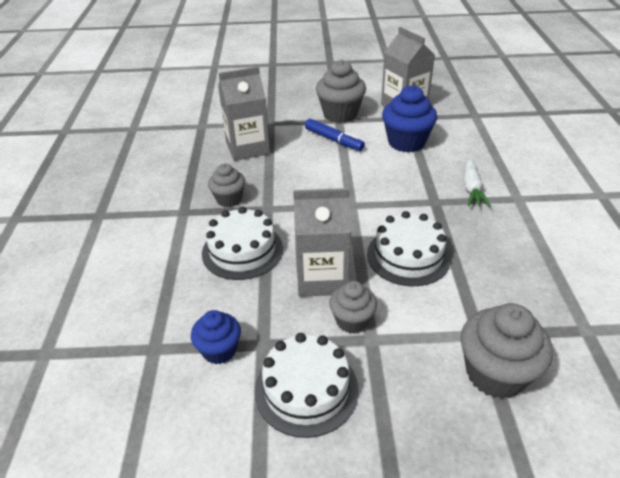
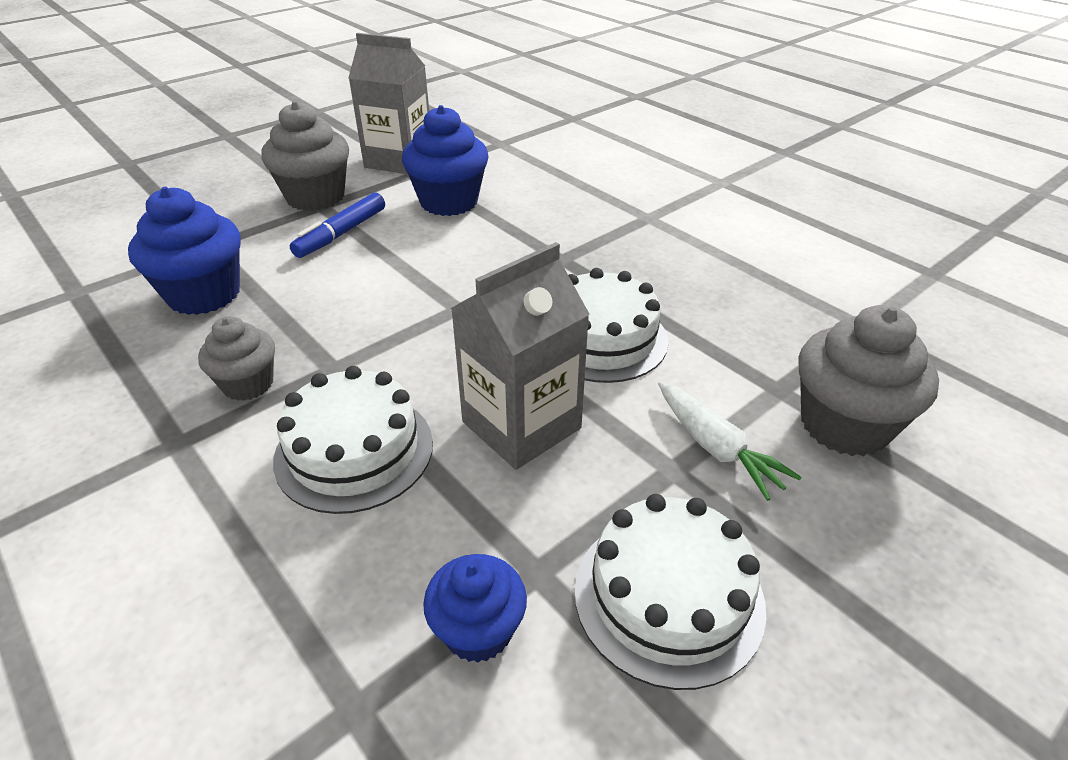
camera: 40 degrees left, 0 degrees up
(247, 148) = (204, 294): grey carton -> blue cupcake
(334, 140) = (341, 234): blue marker -> blue marker turned 120 degrees clockwise
(352, 321) = (623, 460): grey cupcake -> none
(471, 189) = (587, 227): white carrot -> white carrot (716, 448)

